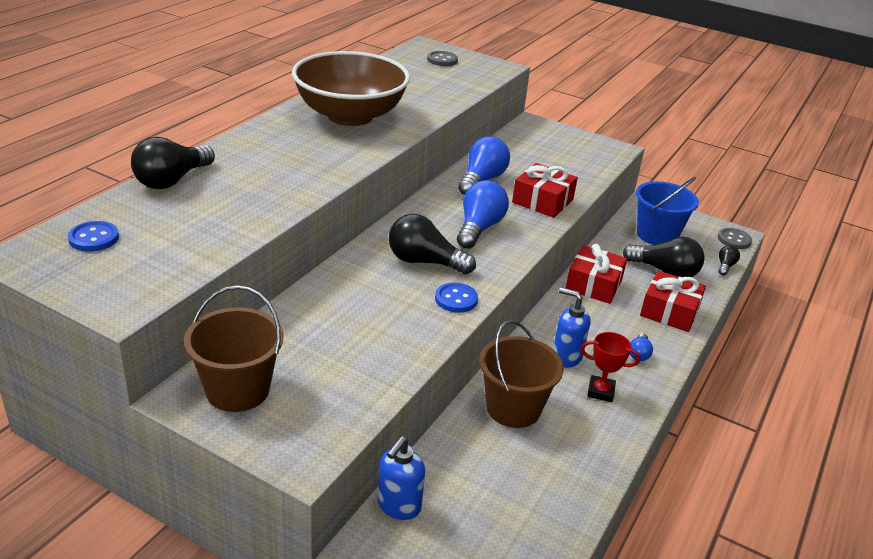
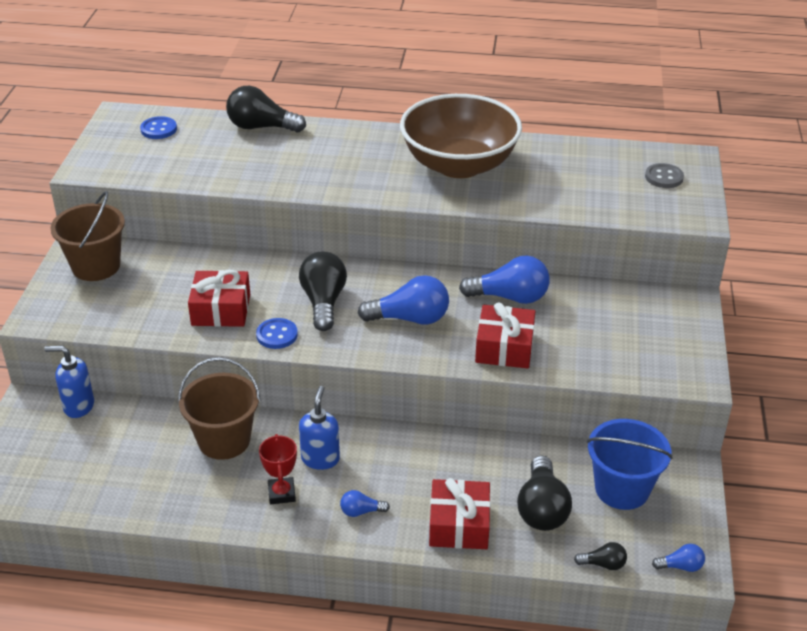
camera: 70 degrees right, 5 degrees up
(593, 285) = (464, 454): red gift -> red gift (221, 309)
(734, 240) = (680, 566): grey button -> blue light bulb

